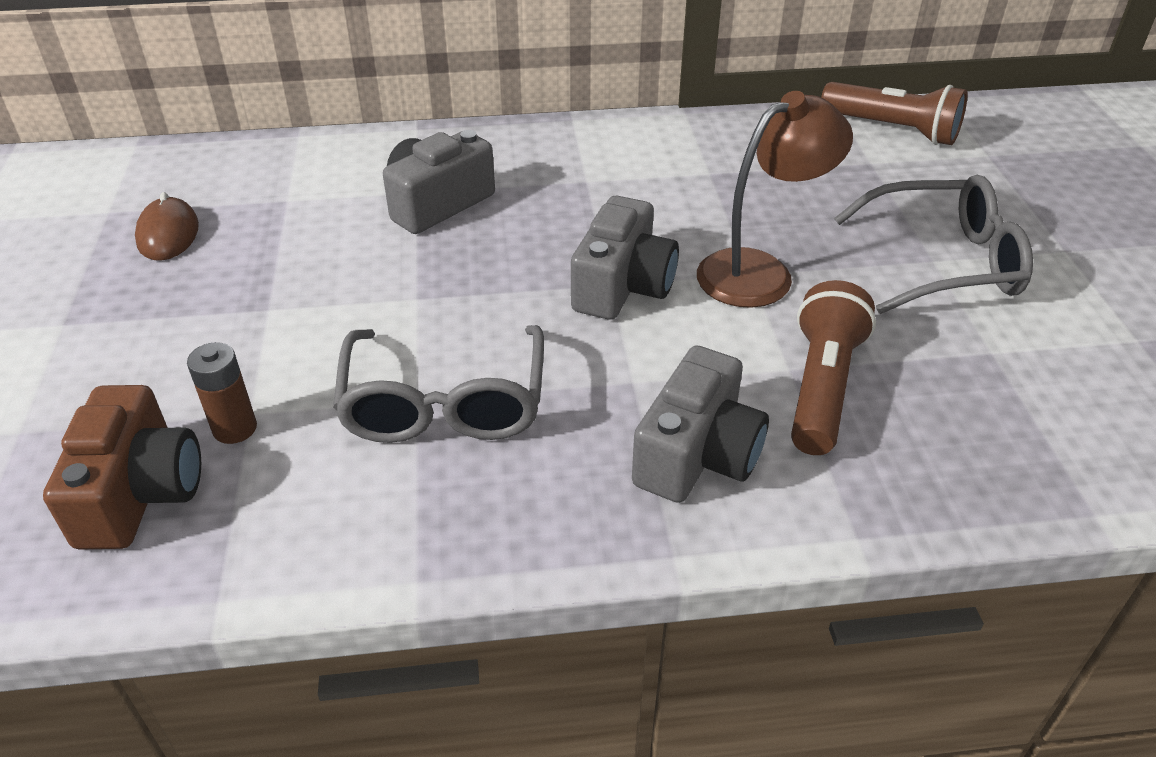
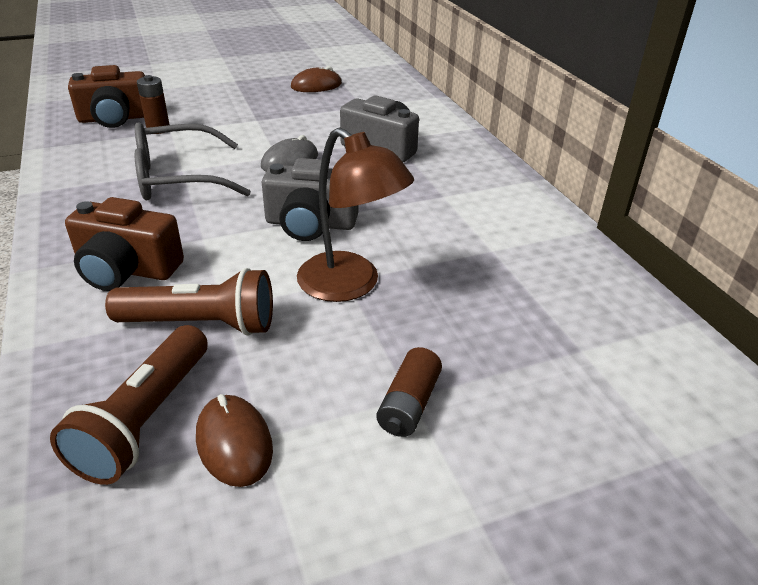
camera: 75 degrees right, 5 degrees down
(440, 287) = (290, 161): none -> grey mouse
(697, 455) = (126, 270): grey camera -> brown camera
(892, 130) = (669, 367): brown flashlight -> brown flashlight (145, 419)
(944, 262) = (409, 404): grey glasses -> brown battery
(1002, 370) = (234, 443): none -> brown mouse

